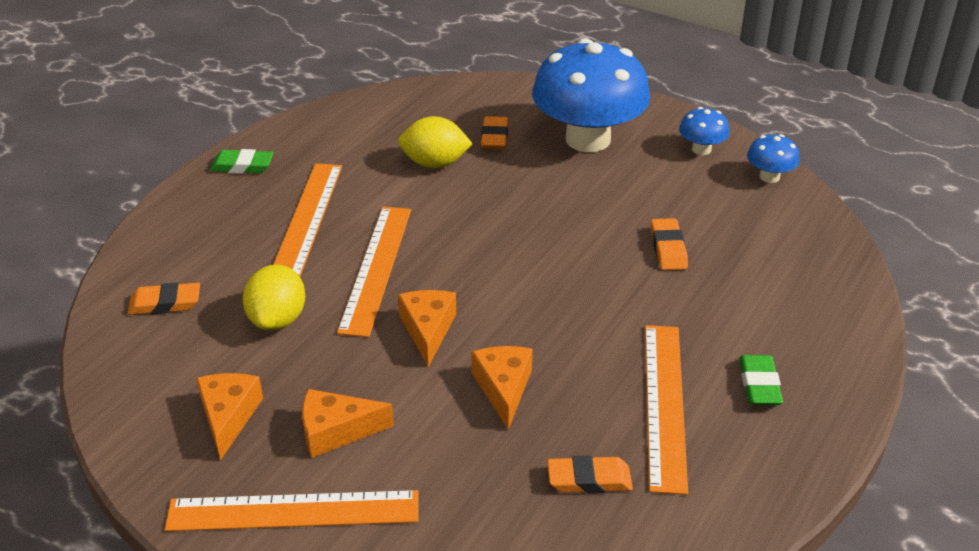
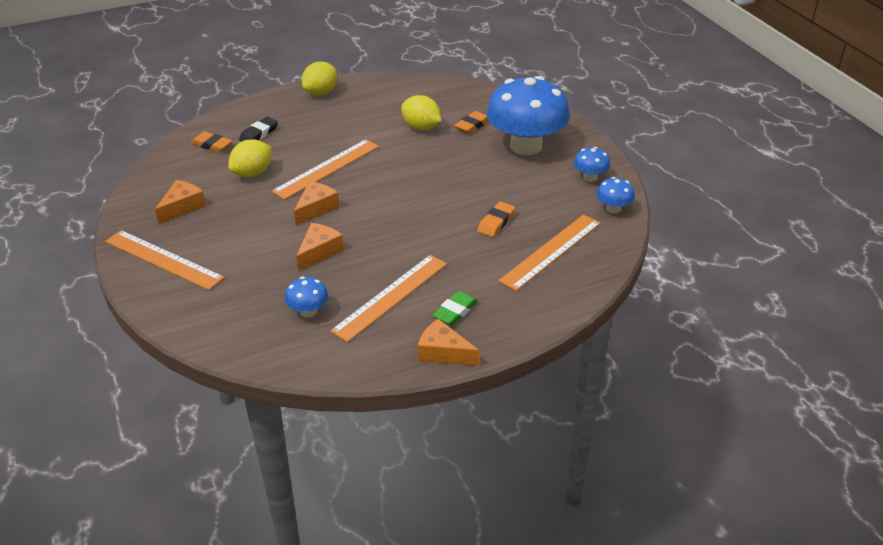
camera: 35 degrees right, 0 degrees up
(219, 258) = (259, 134): none -> black eraser
(242, 166) = (321, 92): green eraser -> yellow lemon
(307, 219) = (321, 131): orange ruler -> orange ruler (551, 251)
(336, 431) = (220, 235): orange cheese -> orange cheese (443, 353)
(589, 479) = (308, 311): orange eraser -> blue mushroom

